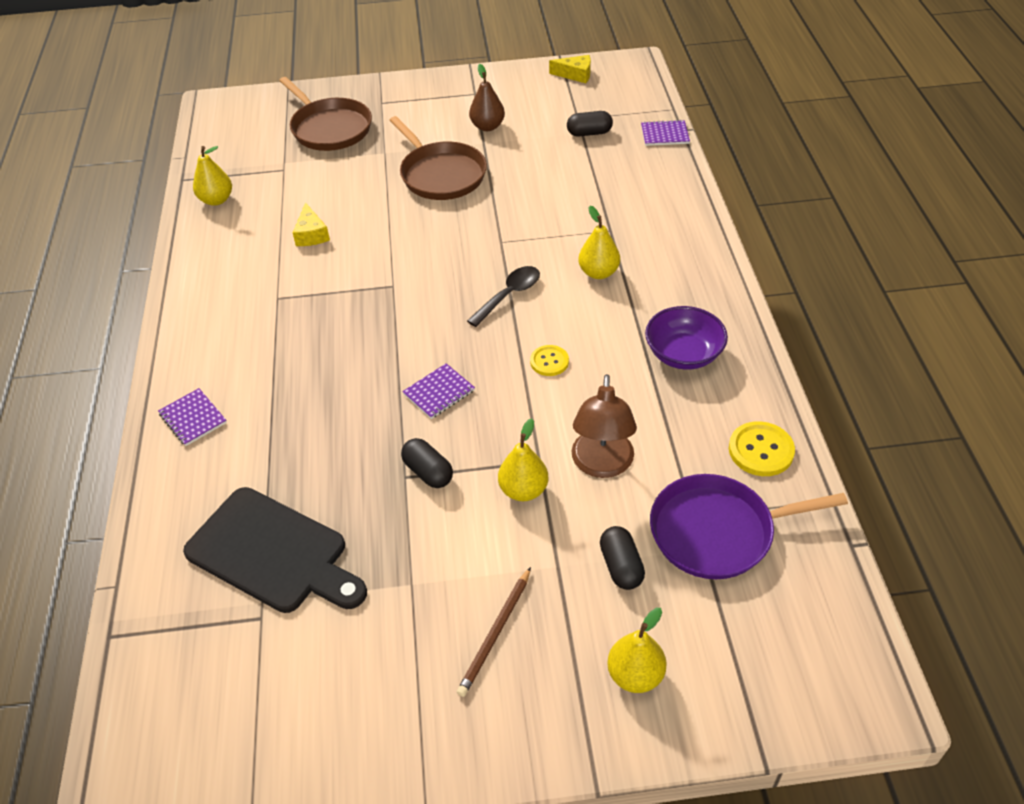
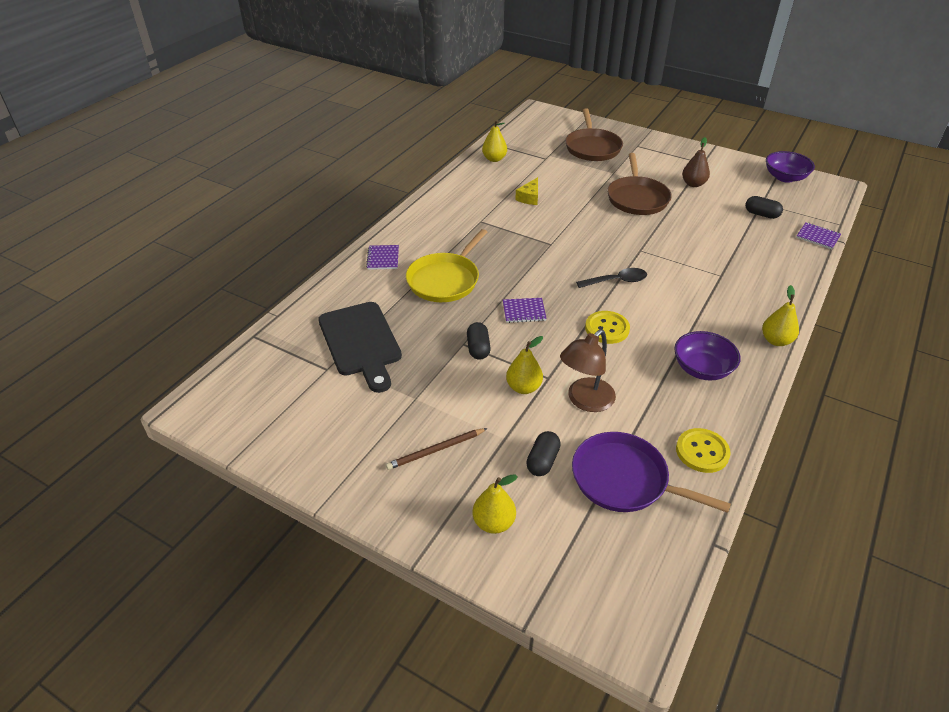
camera: 35 degrees right, 5 degrees down
(305, 404) = (445, 280): none -> yellow pan
(549, 361) = (607, 328): yellow button -> yellow button, size x1.52
(575, 75) = (785, 177): yellow cheese -> purple bowl
(598, 272) = (688, 295): yellow pear -> yellow pear (776, 340)

